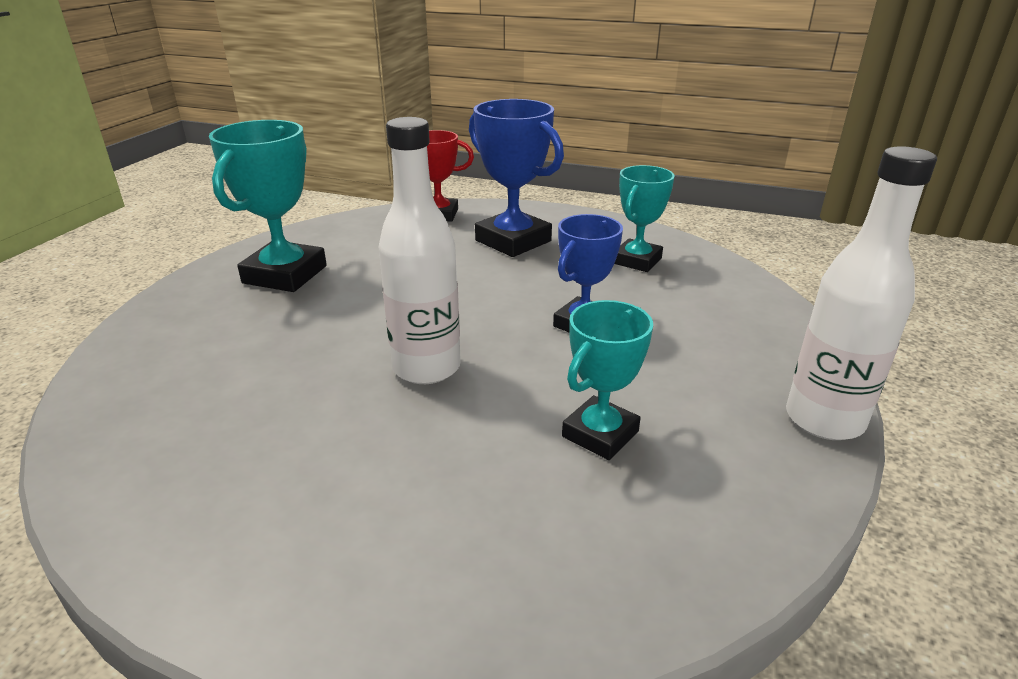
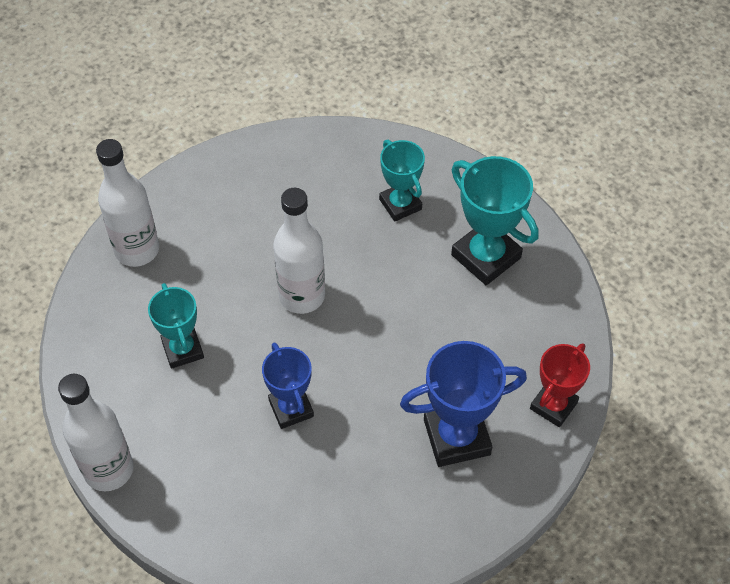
camera: 120 degrees right, 25 degrees up
(468, 586) = (137, 250): none -> white bottle
(637, 261) = (359, 511): turquoise trophy -> turquoise trophy (400, 204)

